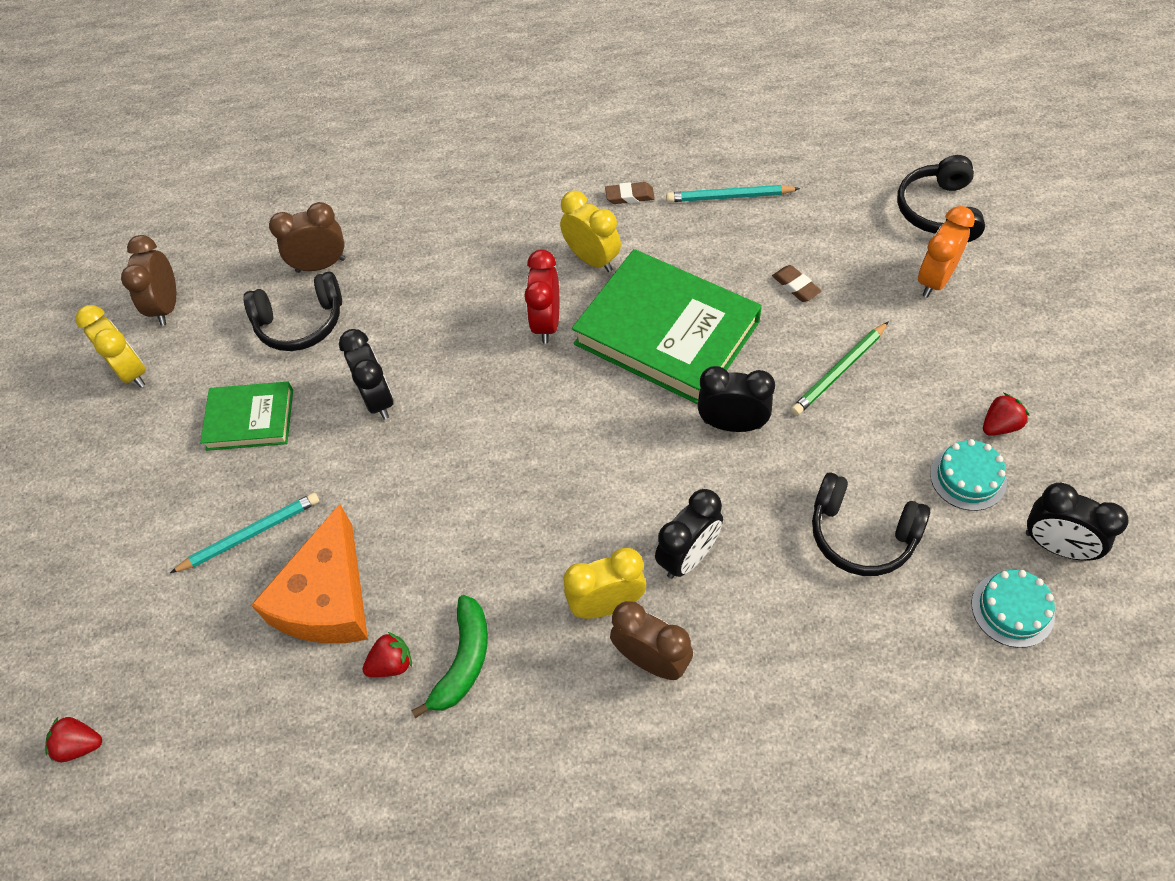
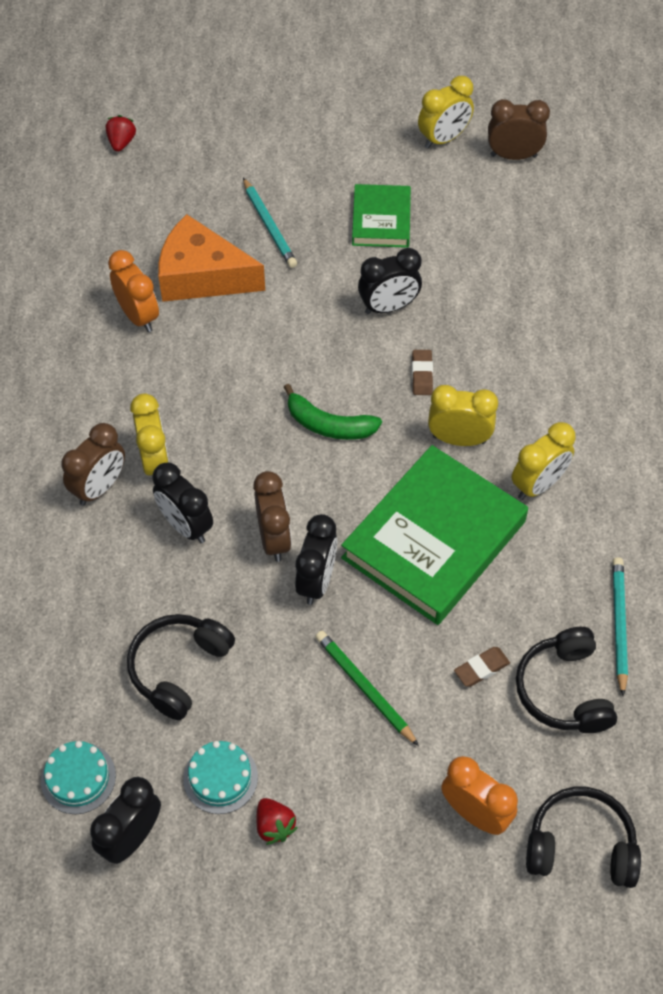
camera: 90 degrees right, 0 degrees up
(300, 322) = (483, 250): black headphones -> black headphones (564, 690)
(321, 265) = (551, 263): brown clock -> brown clock (274, 538)
(391, 664) = (138, 316): red strawberry -> orange clock
(463, 661) = (129, 361): green banana -> green banana (329, 425)
(547, 323) = (459, 439): red clock -> yellow clock
(629, 196) = (626, 527): brown eraser -> brown eraser (422, 375)

